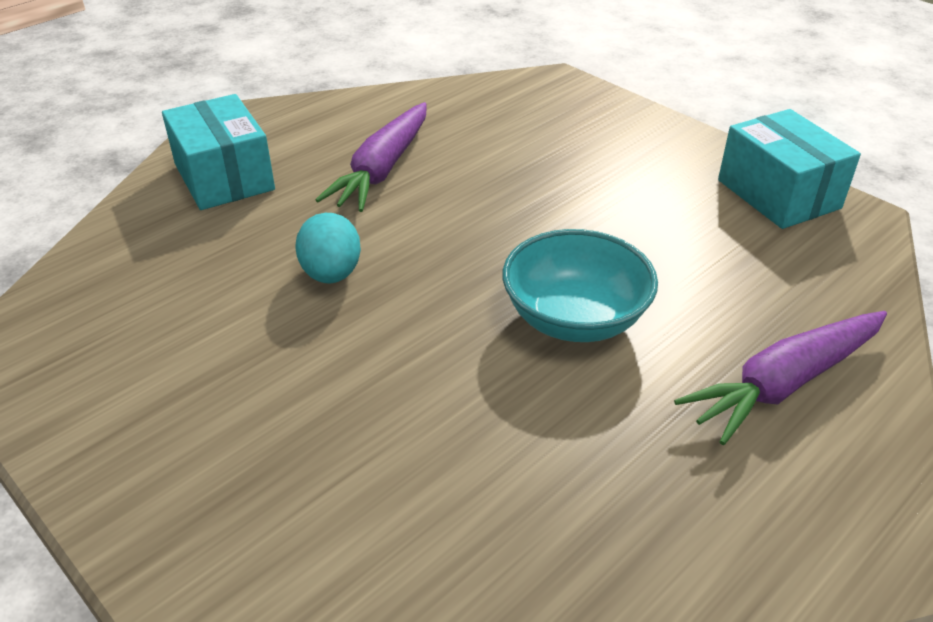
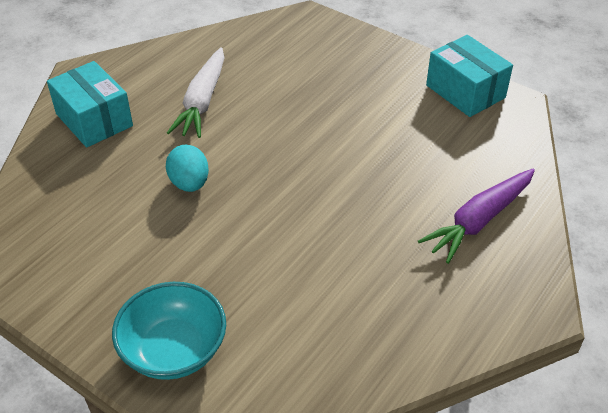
camera: 10 degrees left, 5 degrees up
(382, 169) = (202, 102): purple carrot -> white carrot
(575, 318) = (350, 194): turquoise bowl -> turquoise bowl (174, 350)

